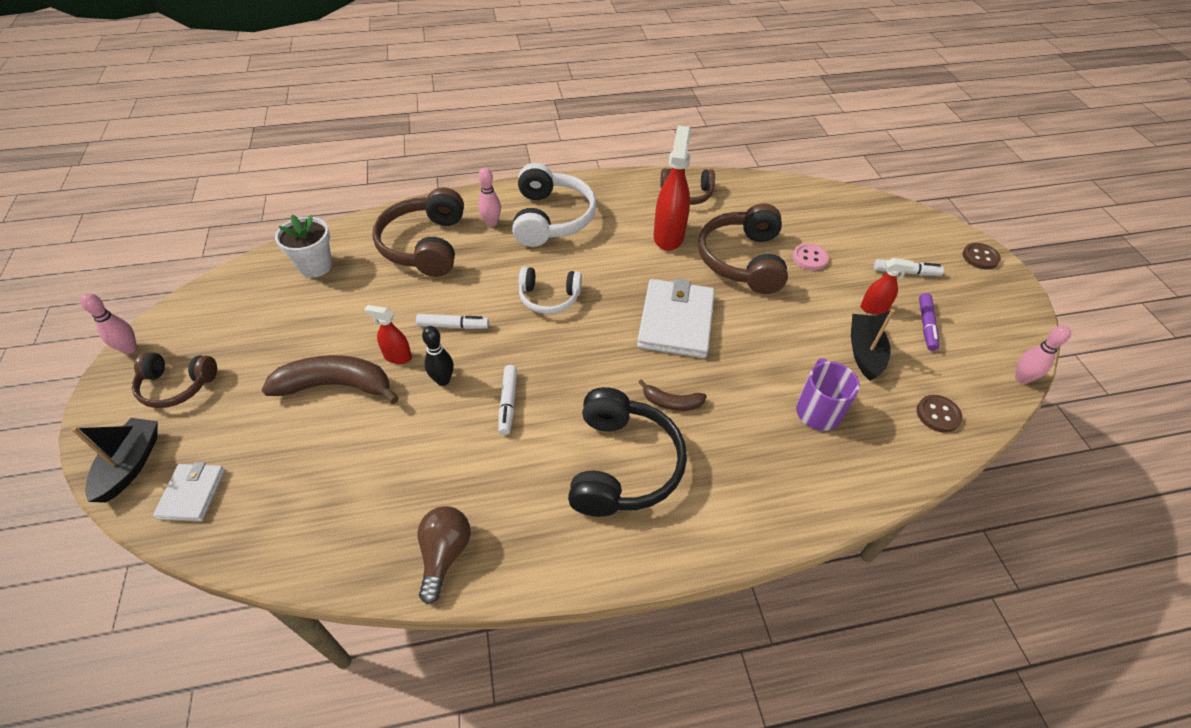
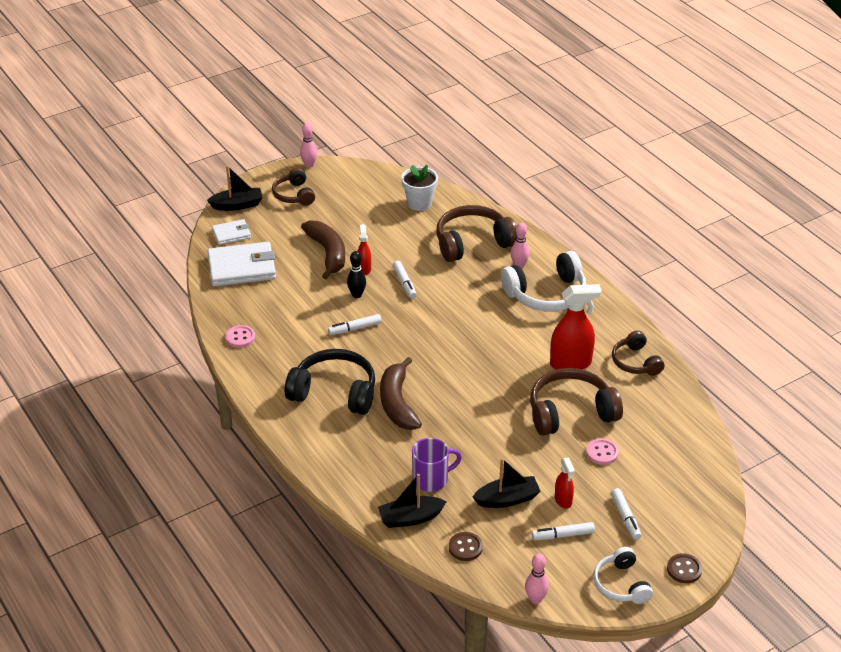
camera: 70 degrees right, 10 degrees down
(444, 554) = (240, 337): brown light bulb -> pink button
(549, 297) = (459, 319): white headphones -> white headphones (621, 584)
(622, 465) = (334, 392): black headphones -> black headphones turned 150 degrees counterclockwise
(671, 402) = (397, 403): brown banana -> brown banana, size x1.93
(676, 321) = (476, 389): white wallet -> white wallet (242, 268)
(882, 453) = (410, 518): none -> black boat
(926, 325) = (563, 535): purple marker -> white marker

